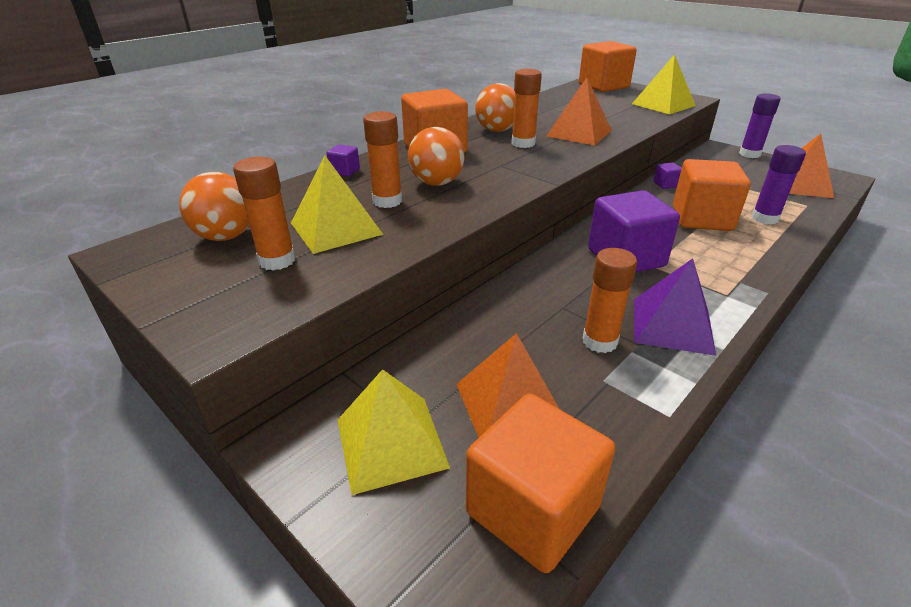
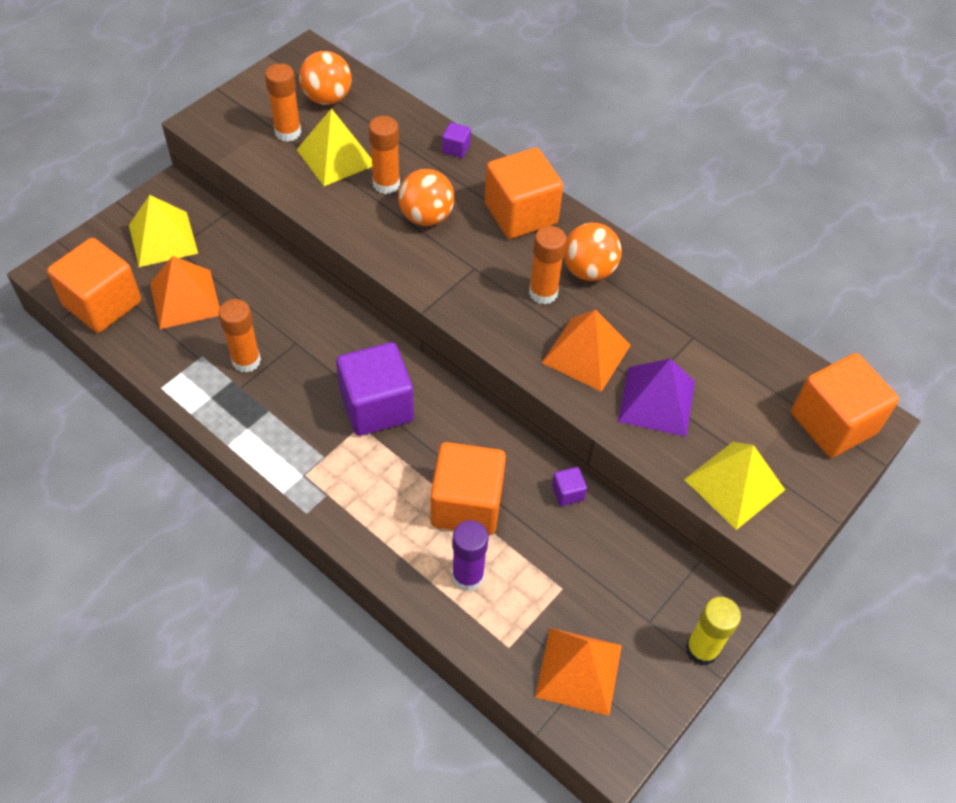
camera: 85 degrees right, 20 degrees up
(672, 325) = (261, 416): purple pyramid -> purple pyramid (656, 401)
(749, 154) = (701, 649): purple glue stick -> yellow glue stick

